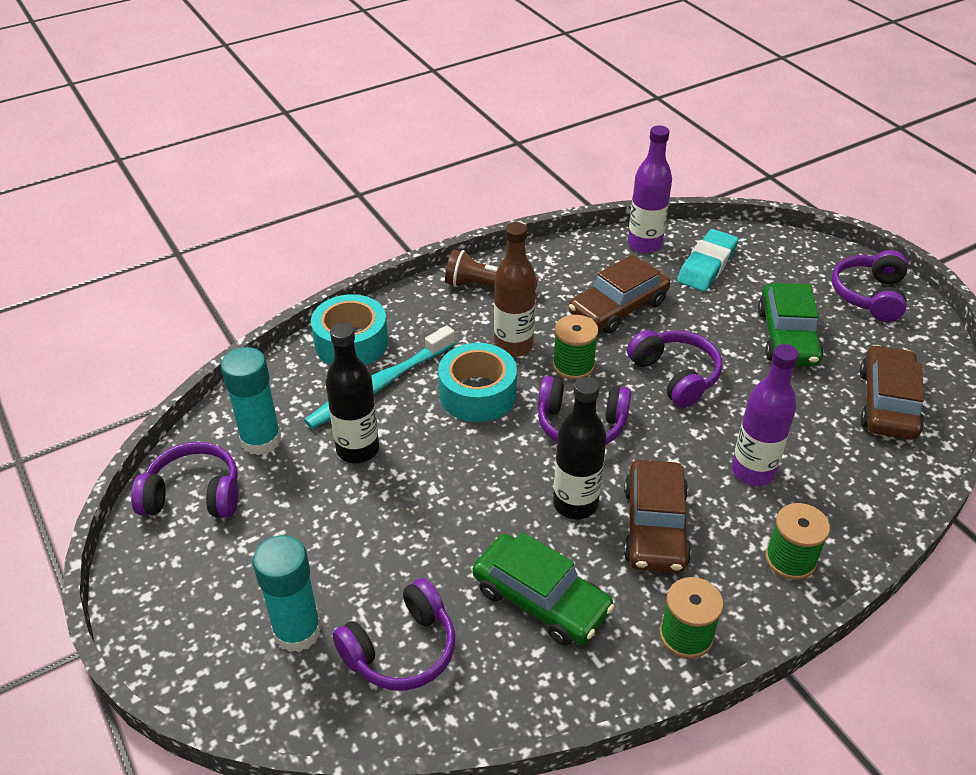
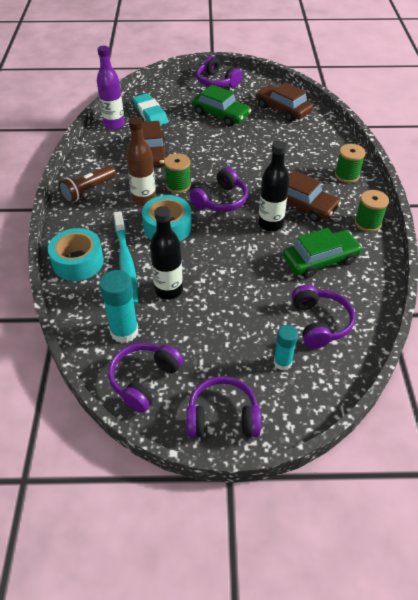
camera: 60 degrees left, 5 degrees up
(297, 631) = (282, 362): turquoise glue stick -> turquoise glue stick, size x0.64
(675, 376) = (215, 157): purple headphones -> purple headphones (222, 417)
(753, 471) = (292, 162): purple bottle -> none

